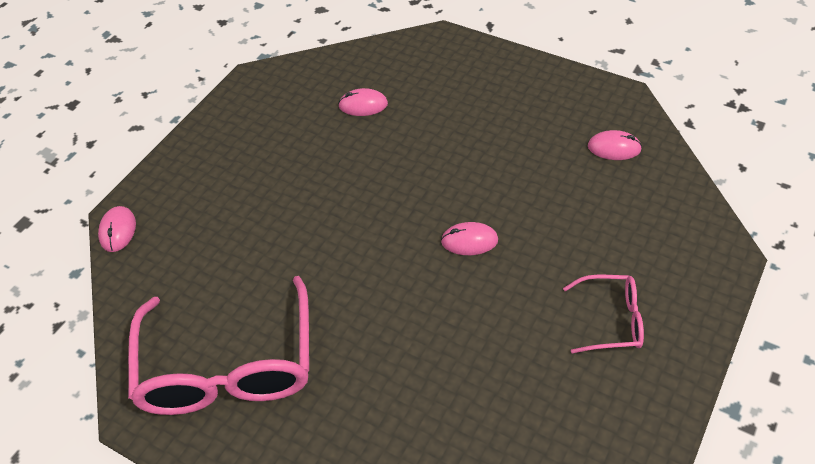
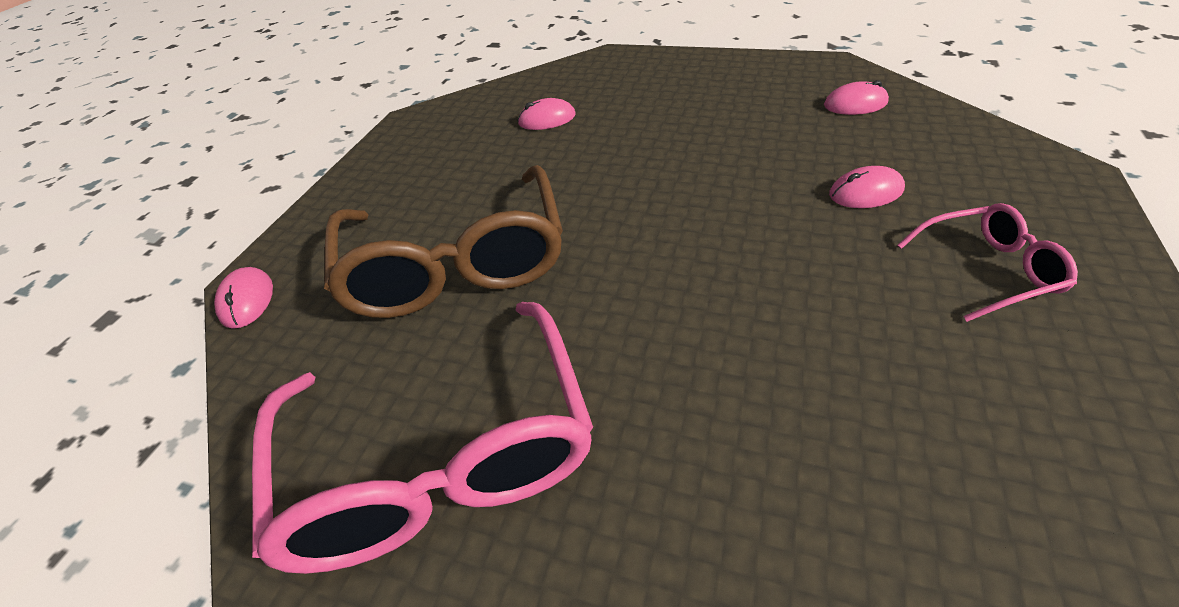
camera: 10 degrees left, 5 degrees down
(262, 232) = (456, 262): none -> brown glasses
(469, 241) = (739, 219): pink mouse -> pink mouse (865, 192)

